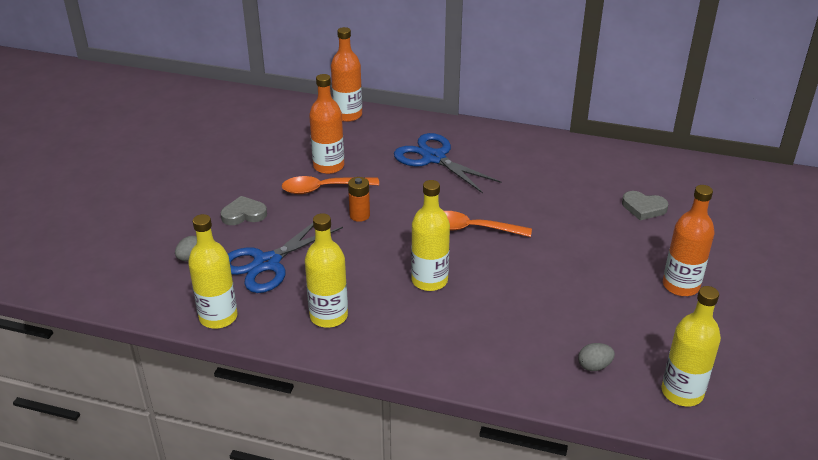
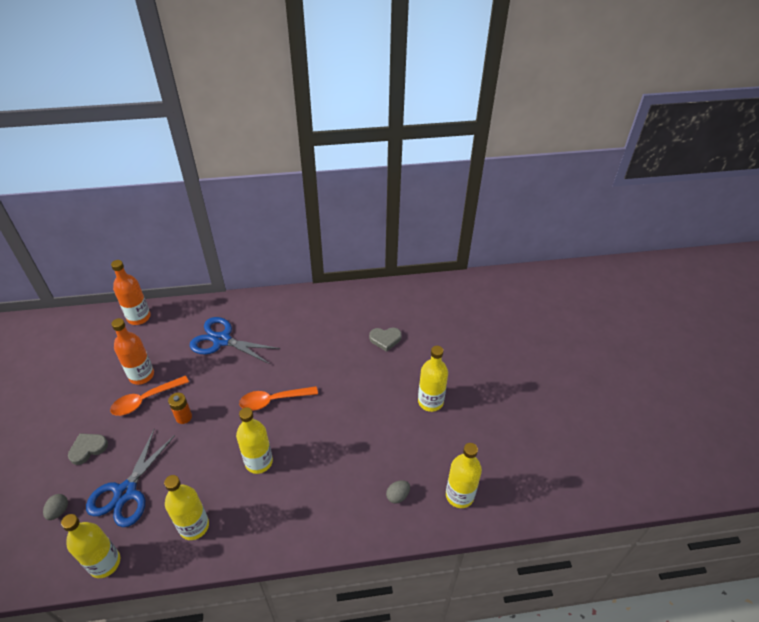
camera: 25 degrees left, 10 degrees up
(680, 286) = (430, 401): orange bottle -> yellow bottle

